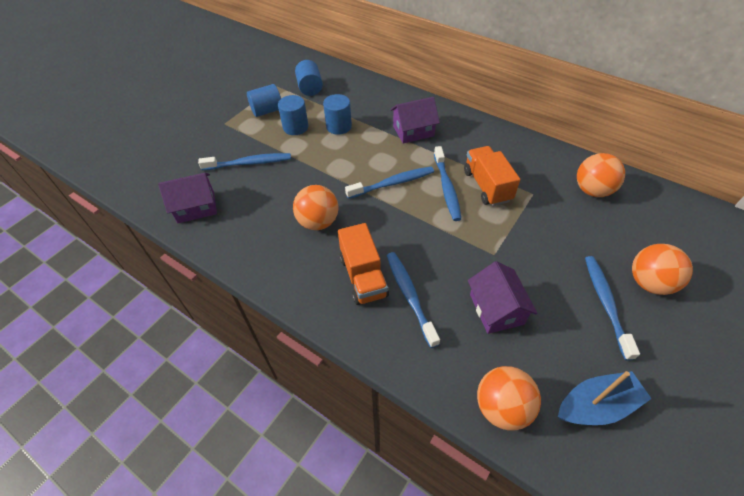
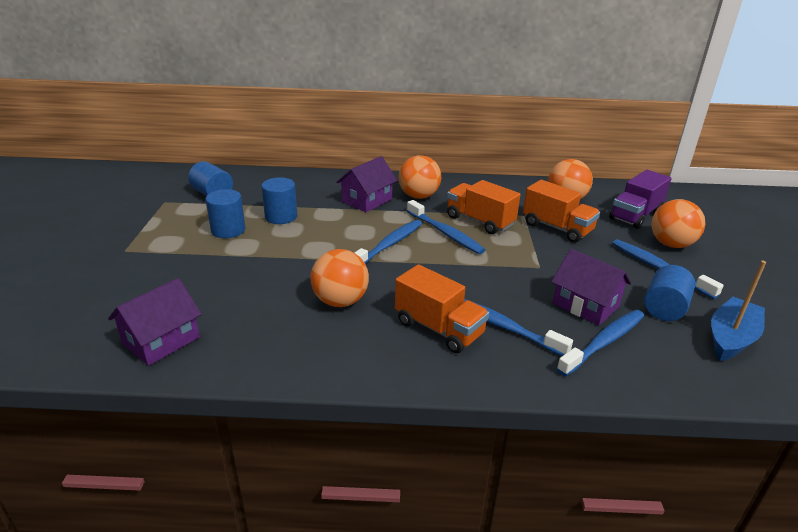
camera: 35 degrees left, 20 degrees down
(249, 163) = (198, 277): blue toothbrush -> blue toothbrush (604, 342)
(267, 111) = (175, 225): blue cylinder -> blue cylinder (664, 308)
(502, 407) = (670, 374): orange ball -> orange ball (418, 196)
(550, 219) = (557, 228): none -> orange truck
(647, 235) = (635, 215): none -> purple truck

